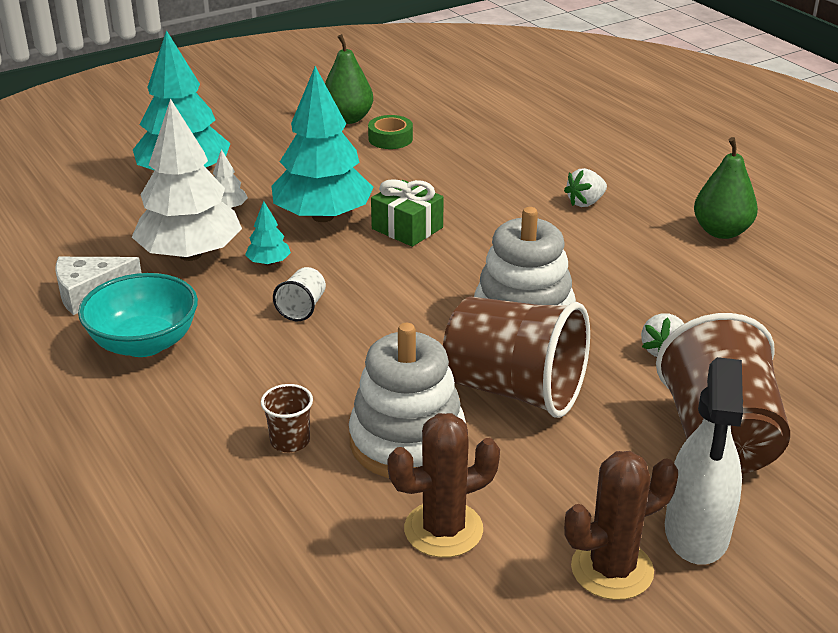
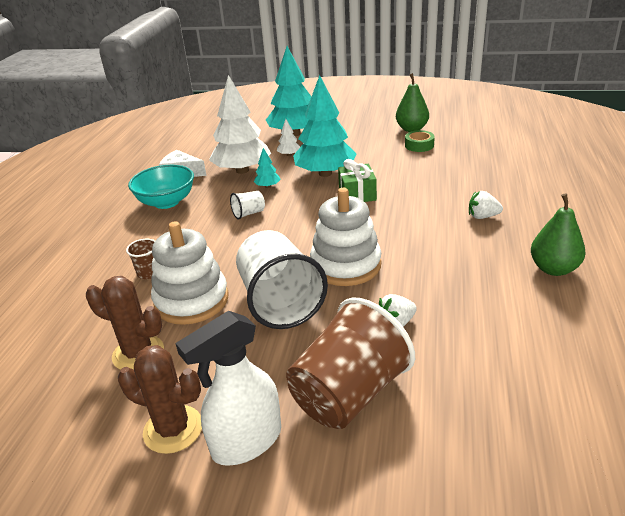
camera: 45 degrees right, 0 degrees up
(514, 390) = (279, 302): brown cup -> white cup

